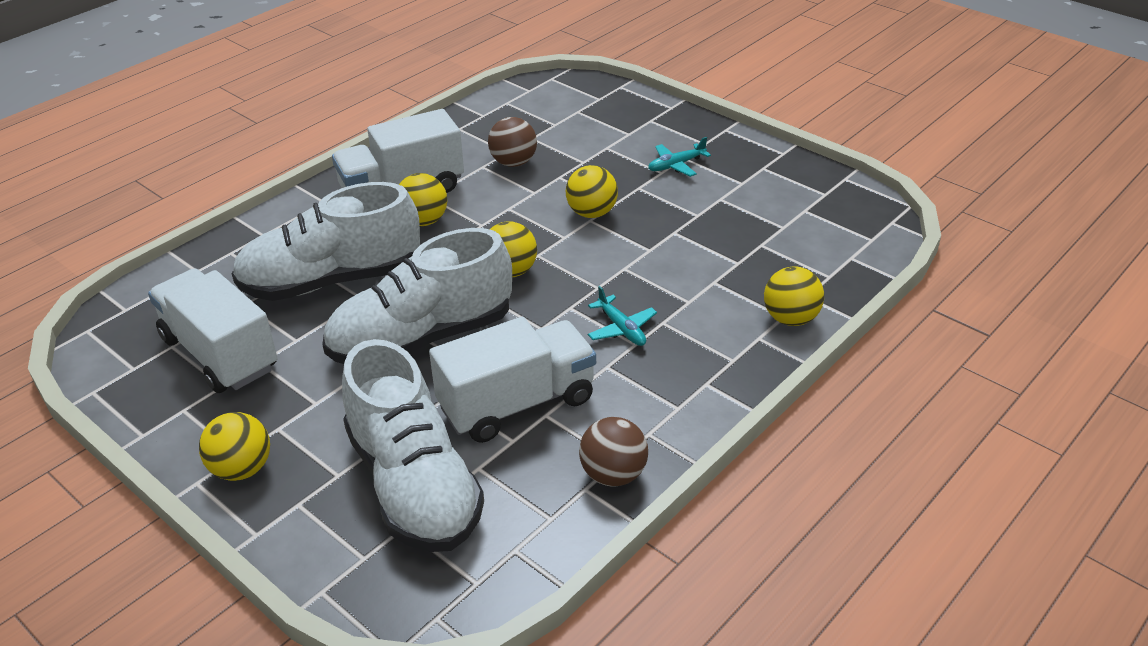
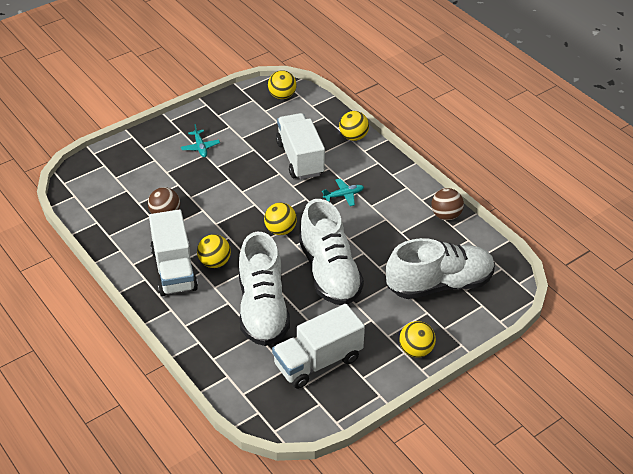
camera: 80 degrees left, 5 degrees up
(517, 403) = (391, 241): white truck -> white truck (300, 159)
(591, 213) = (235, 189): yellow ball -> yellow ball (282, 96)

